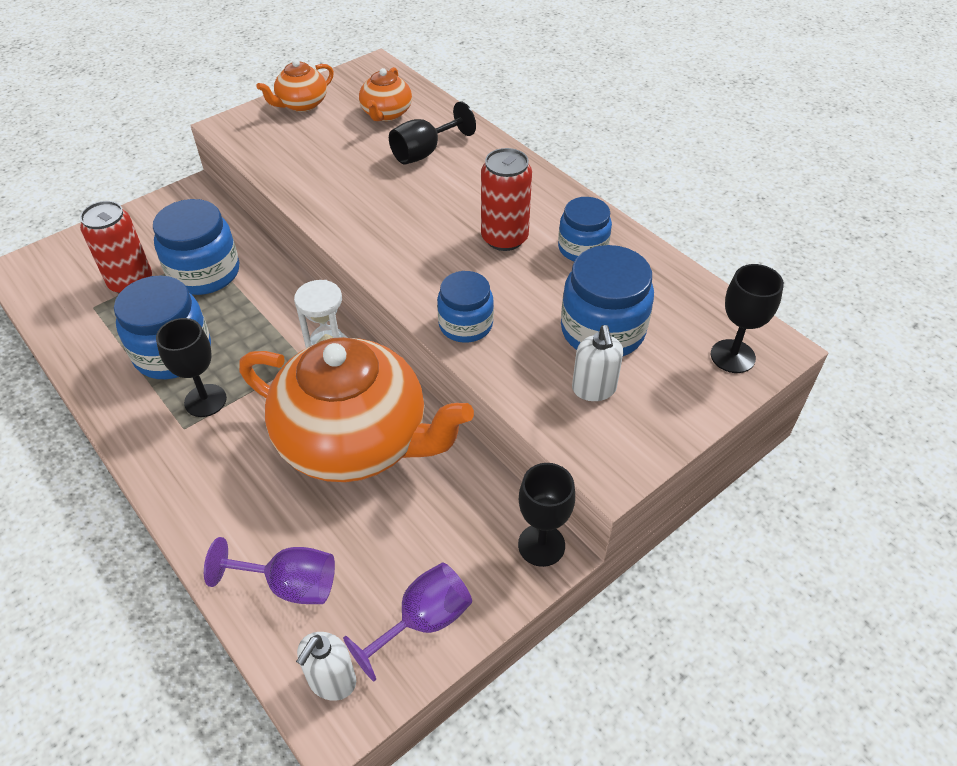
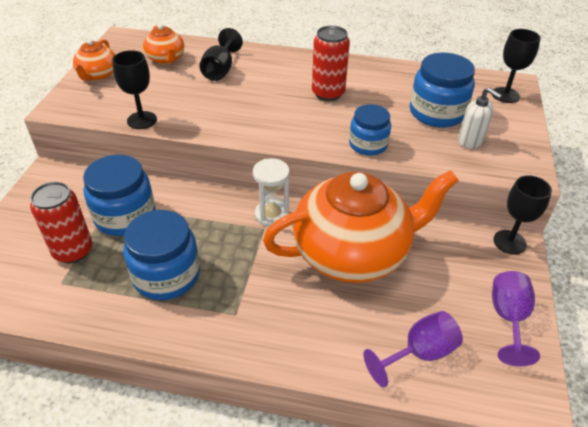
camera: 40 degrees left, 5 degrees down
(205, 400) = (228, 289): black goblet -> black goblet (142, 120)
(331, 680) = (507, 384): white soap dispenser -> none
(582, 248) = (374, 80): blue jar -> none

